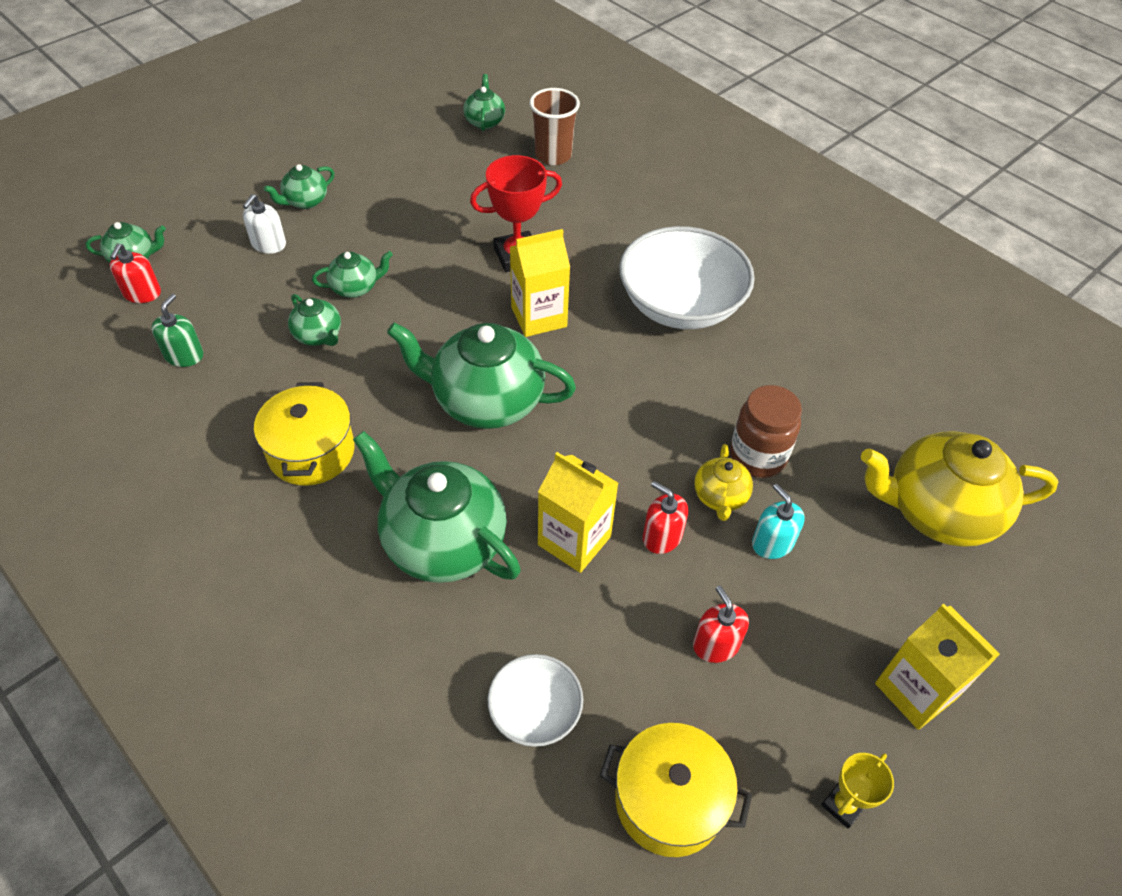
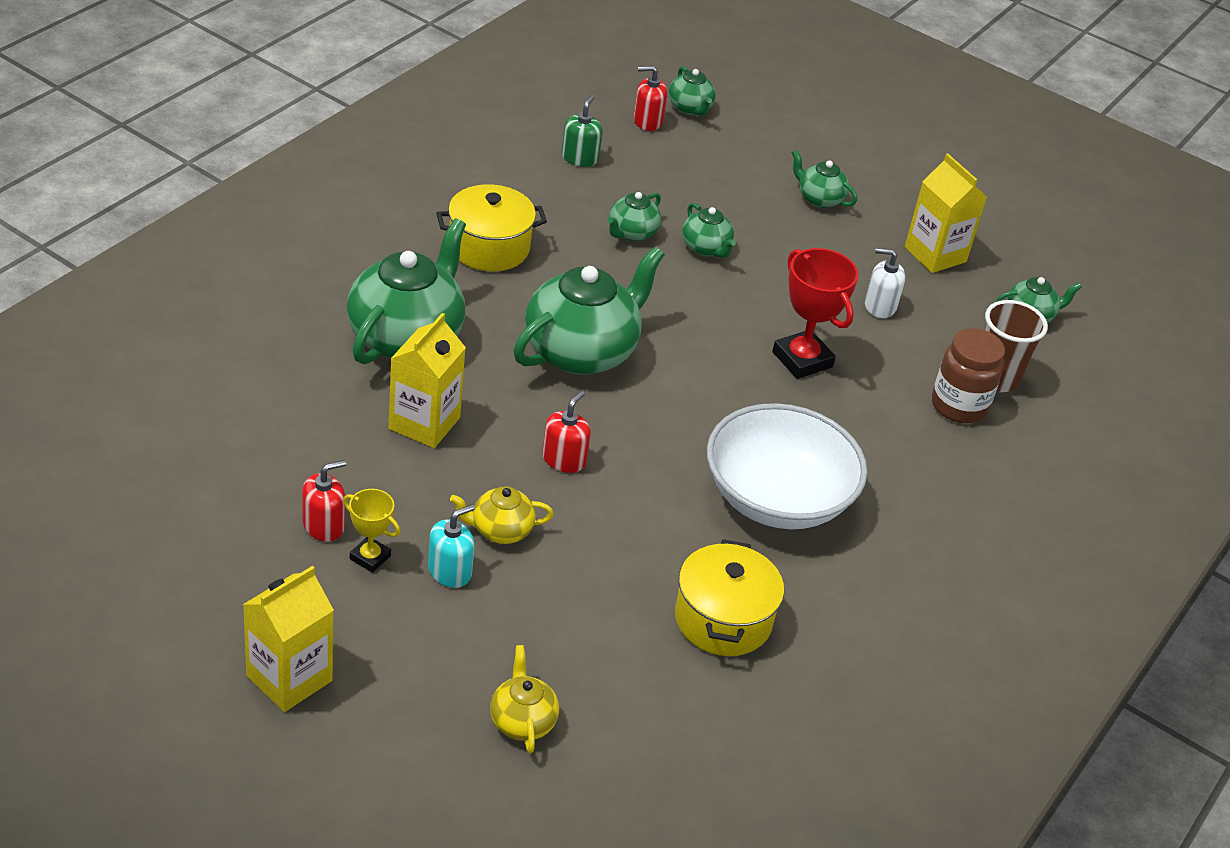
camera: 75 degrees right, 10 degrees down
(184, 355) = (580, 158): green soap dispenser -> green soap dispenser turned 75 degrees counterclockwise
(268, 244) = (744, 184): white soap dispenser -> white soap dispenser (880, 306)
(486, 401) = (582, 352): green teapot -> green teapot turned 45 degrees clockwise
(535, 711) = (244, 407): white bowl -> none
(539, 317) = (713, 382): yellow carton -> yellow carton (935, 254)
(662, 536) = (441, 485): red soap dispenser -> red soap dispenser (564, 459)
(669, 800) = (167, 493): yellow pot -> yellow pot (723, 619)
(757, 456) = (563, 562): brown jar -> brown jar (959, 406)
(843, 805) = (167, 612): yellow trophy -> yellow trophy (370, 557)
(937, 511) = (522, 721): yellow teapot -> yellow teapot, size x0.49

